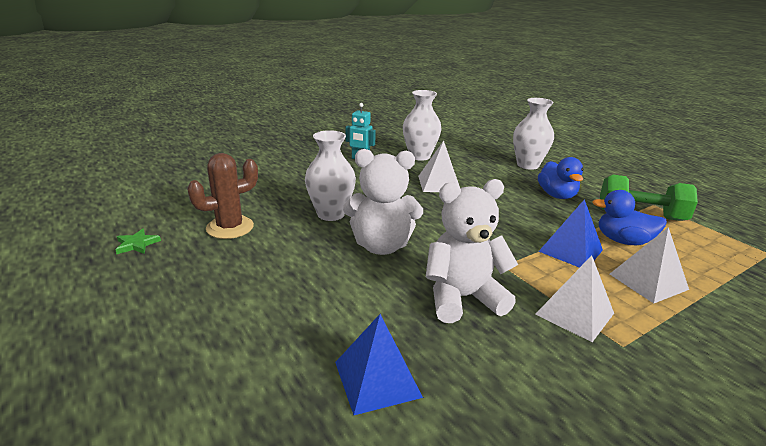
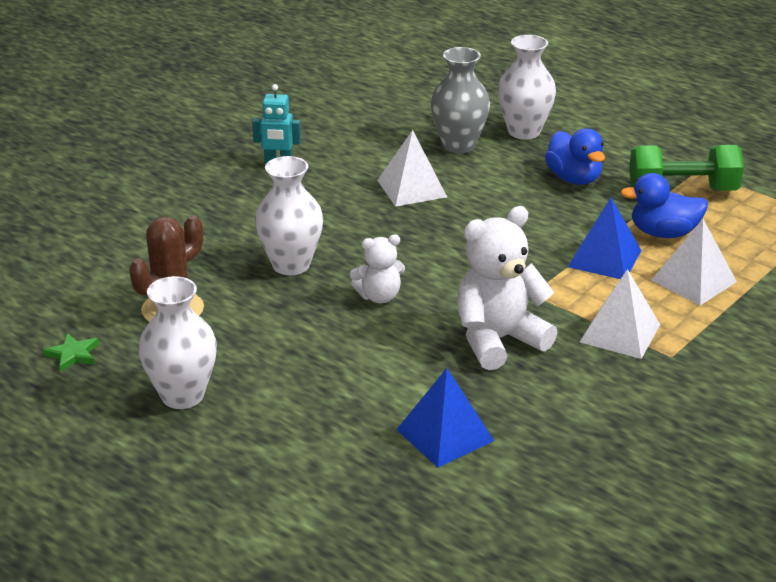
camera: 15 degrees left, 5 degrees up
(381, 246) = (379, 296): white teddy bear -> white teddy bear, size x0.56
(419, 156) = (363, 143): white vase -> white vase (182, 395)
(481, 166) = (459, 145): none -> grey vase

